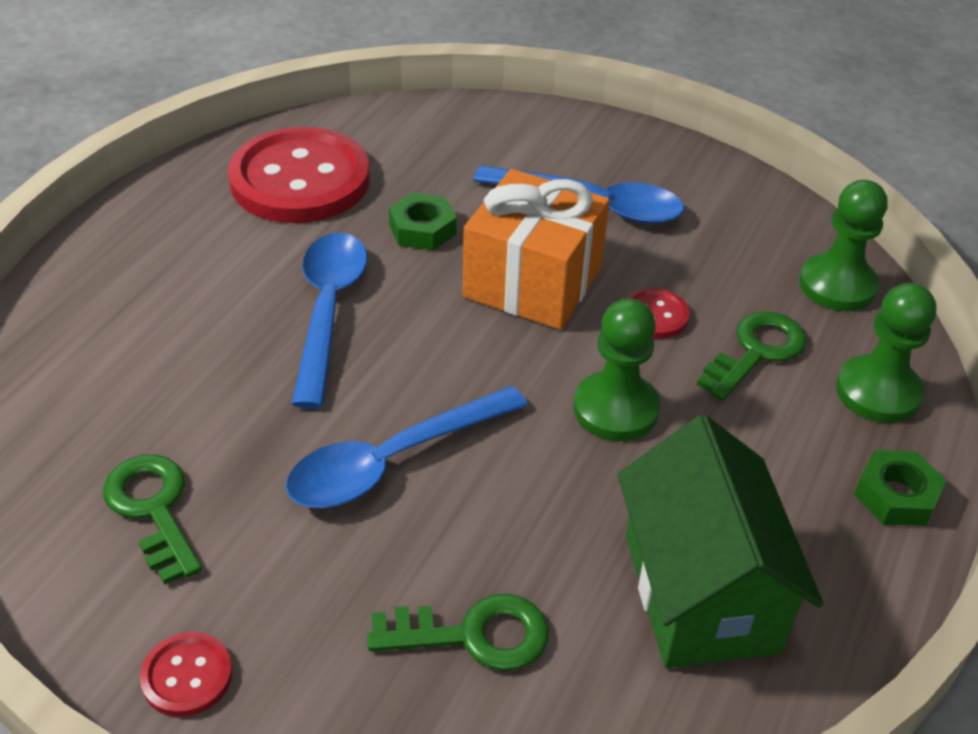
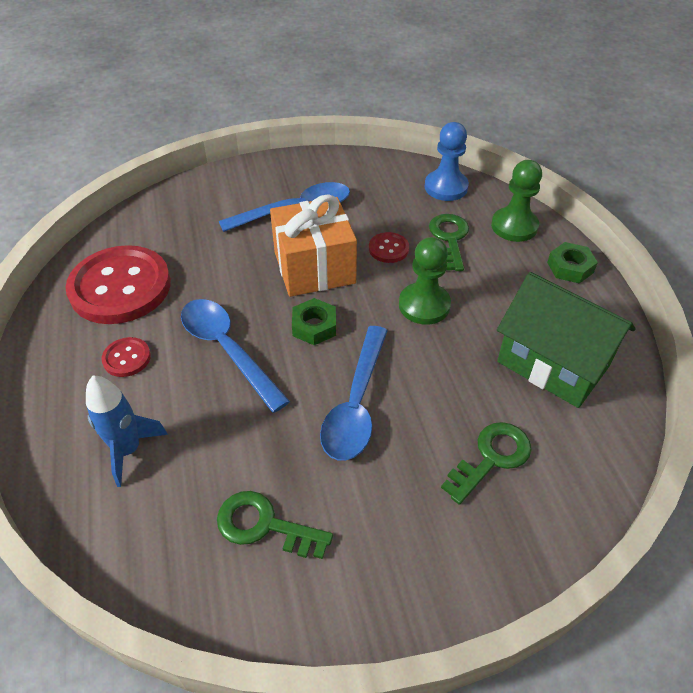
camera: 40 degrees left, 5 degrees up
(122, 344) = (128, 450): none -> blue rocket
(187, 676) = (391, 594): red button -> red button (127, 358)
(422, 229) = (225, 274): green nut -> green nut (314, 326)
(837, 285) = (446, 187): green pawn -> blue pawn

